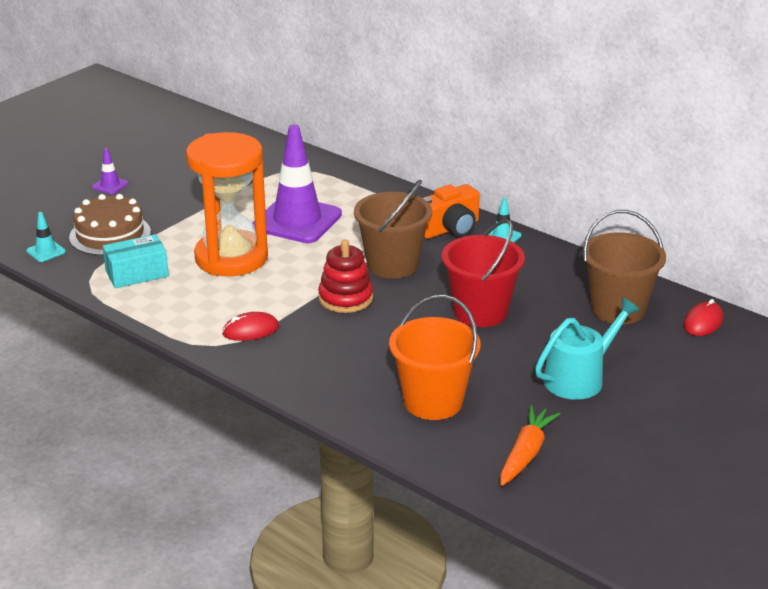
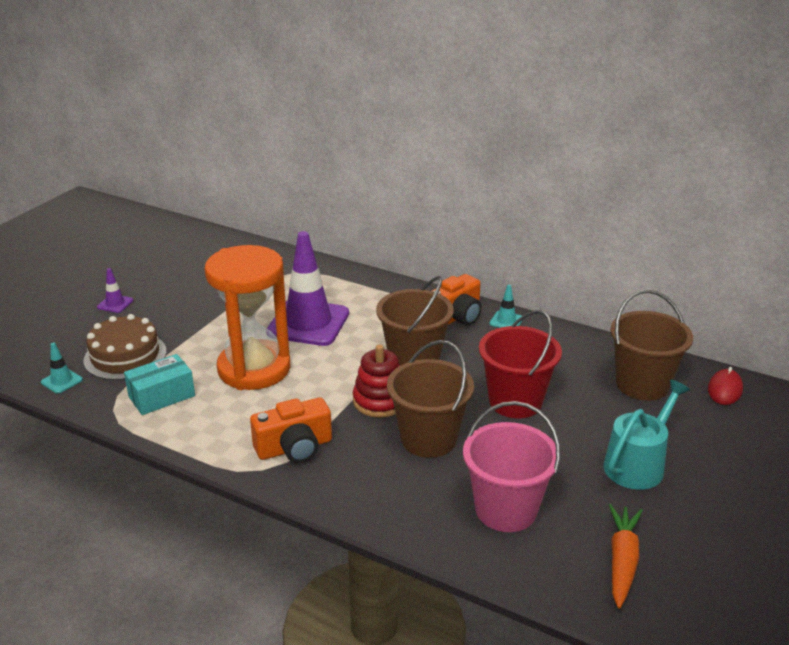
camera: 10 degrees left, 0 degrees up
(250, 330) = (294, 448): red mouse -> orange camera
(381, 336) = (429, 439): none -> brown bucket
(433, 401) = (506, 510): orange bucket -> pink bucket

